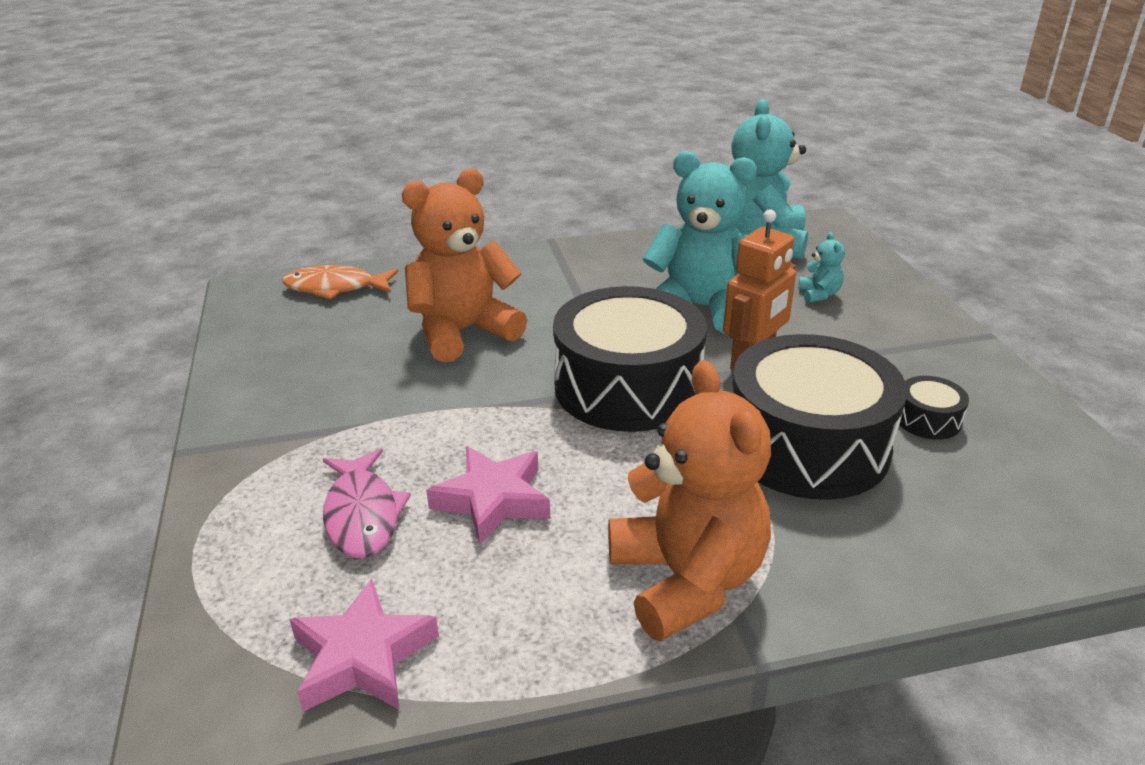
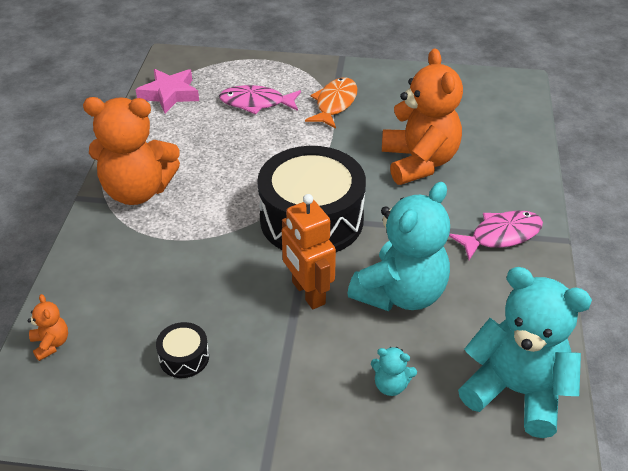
camera: 110 degrees right, 10 degrees up
(335, 288) = (507, 116): orange fish -> orange fish (334, 104)
(493, 500) = (239, 143): pink star -> none
(568, 268) = (501, 235): none -> pink fish
(807, 445) = (200, 279): black drum -> none
(1040, 540) = (51, 344): none -> orange teddy bear

